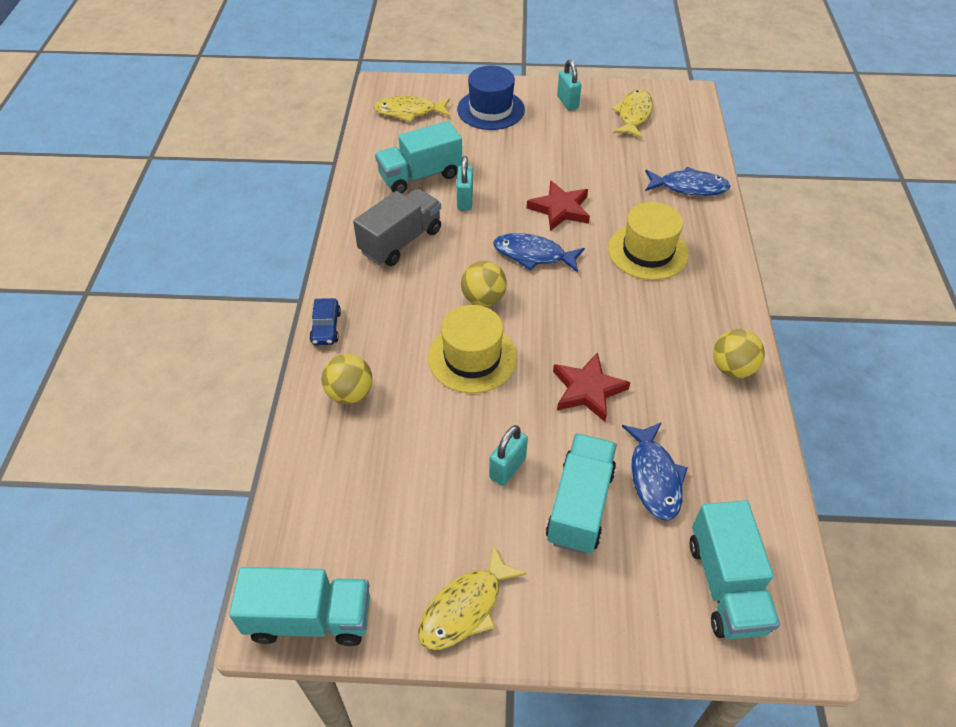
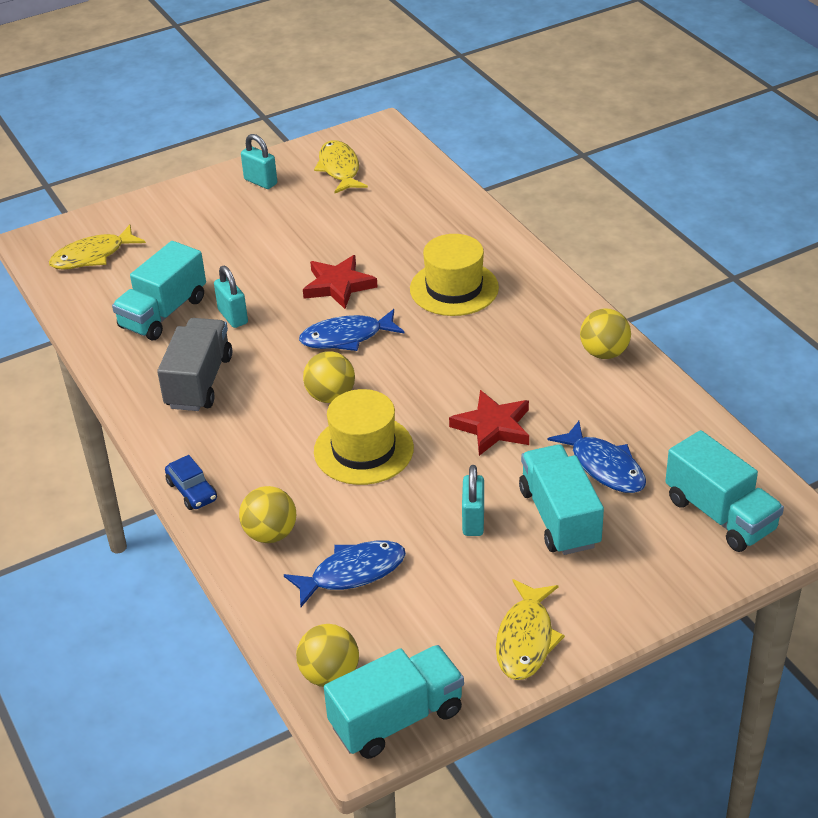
camera: 30 degrees left, 10 degrees down
(294, 544) = (330, 675): none -> yellow ball
(490, 109) = (183, 219): blue hat -> none
(689, 187) = (447, 216): blue fish -> blue fish (352, 573)

